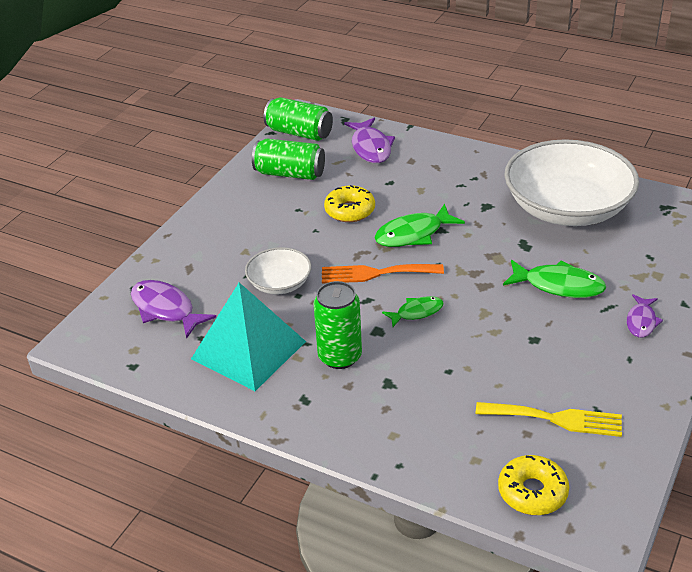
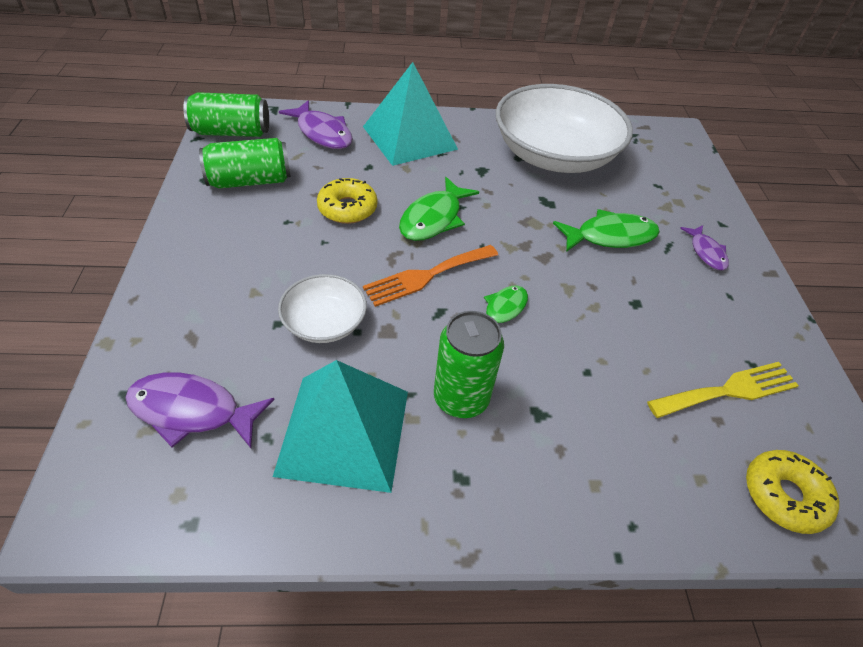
camera: 35 degrees left, 10 degrees up
(443, 165) = (409, 137): none -> turquoise pyramid

